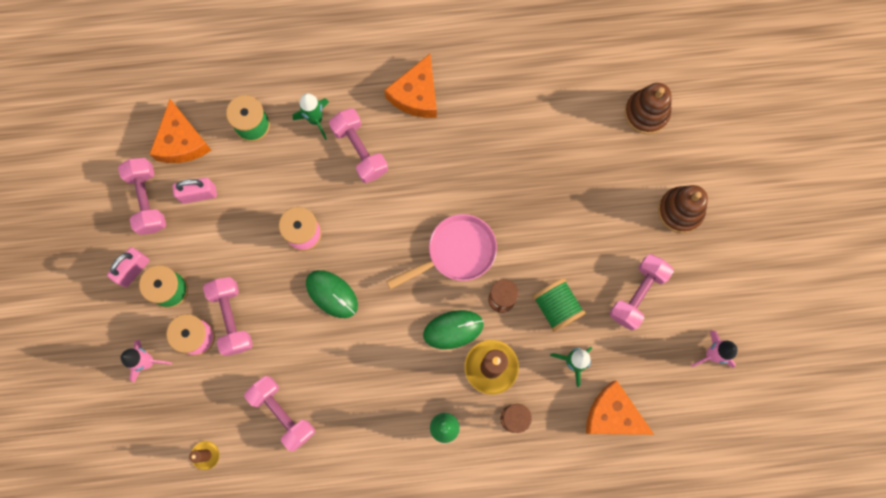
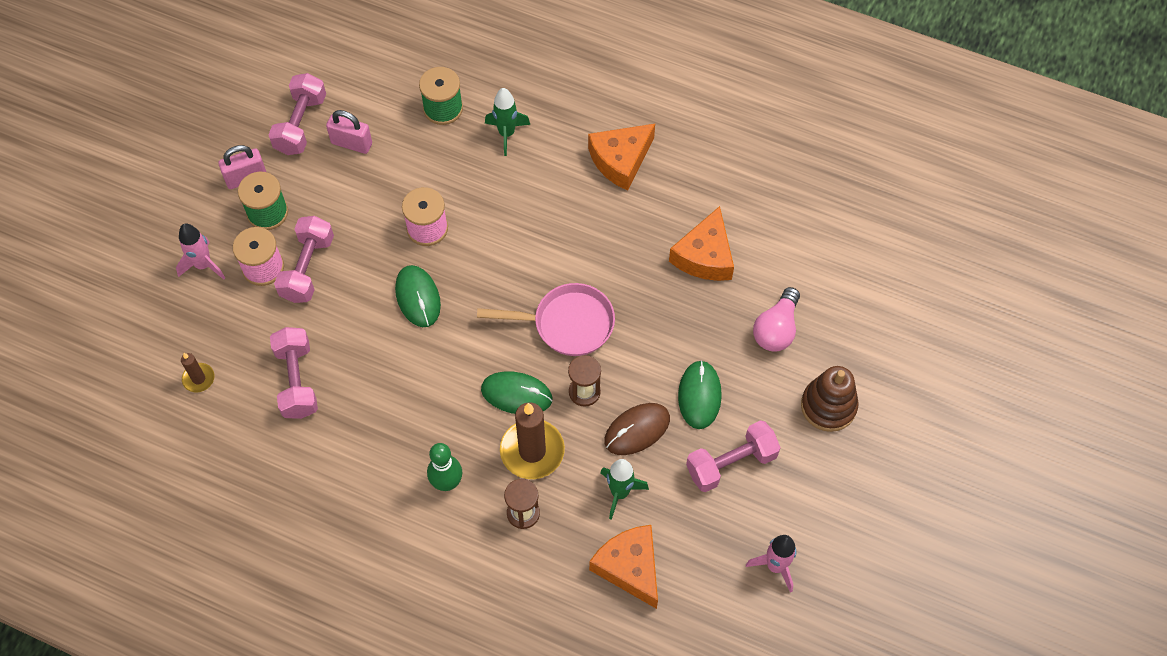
camera: 30 degrees right, 15 degrees down
(182, 141) = (367, 90): orange cheese -> orange cheese (705, 256)
(360, 150) = (532, 182): pink dumbbell -> none
(556, 307) = (637, 430): green spool -> brown mouse
(585, 255) = (699, 396): none -> green mouse
(610, 171) = (776, 329): none -> pink light bulb
(646, 113) = (849, 294): brown stacking toy -> none

